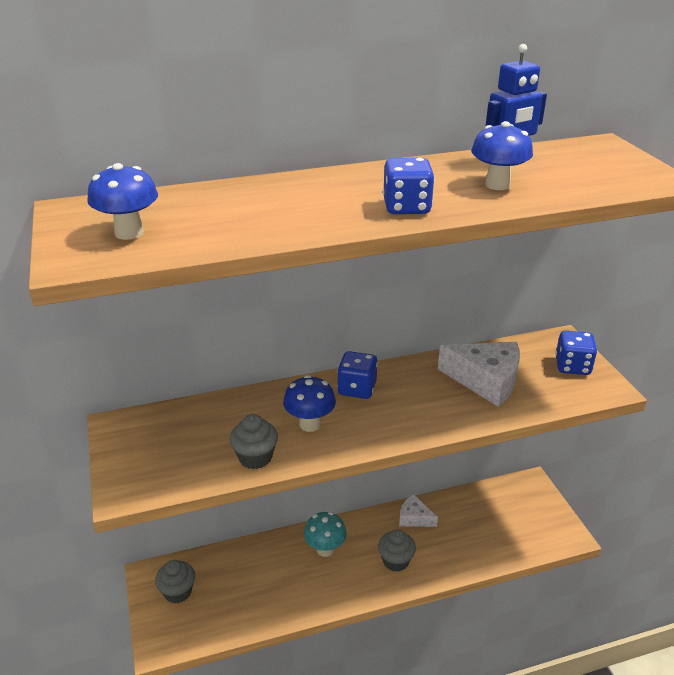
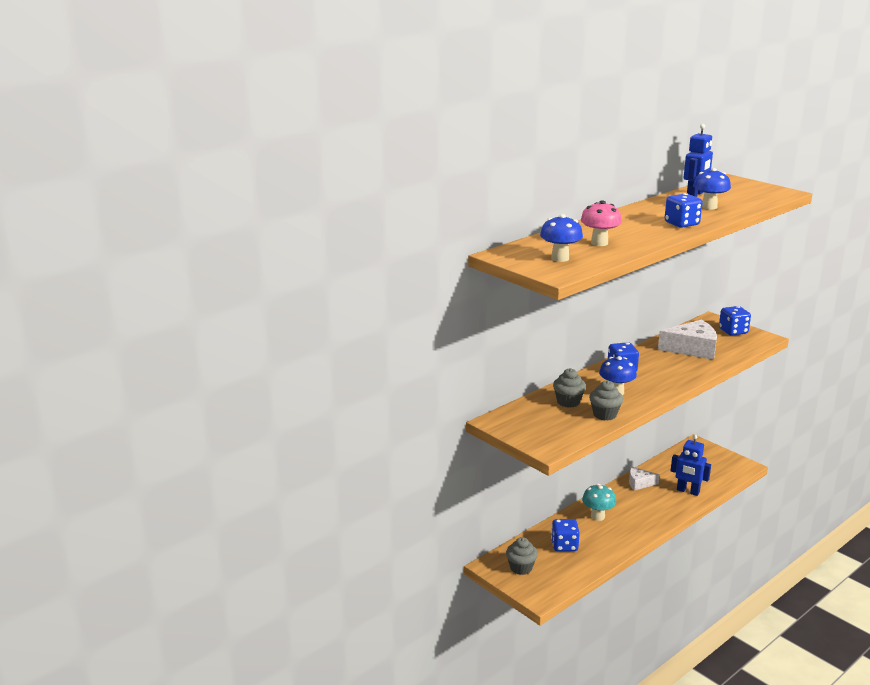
camera: 25 degrees left, 10 degrees down
(230, 217) = (599, 243): none -> pink mushroom
(252, 578) = (564, 545): none -> blue dice
(395, 561) = (650, 509): grey cupcake -> grey cupcake (568, 402)
(464, 551) = (688, 491): none -> blue robot

